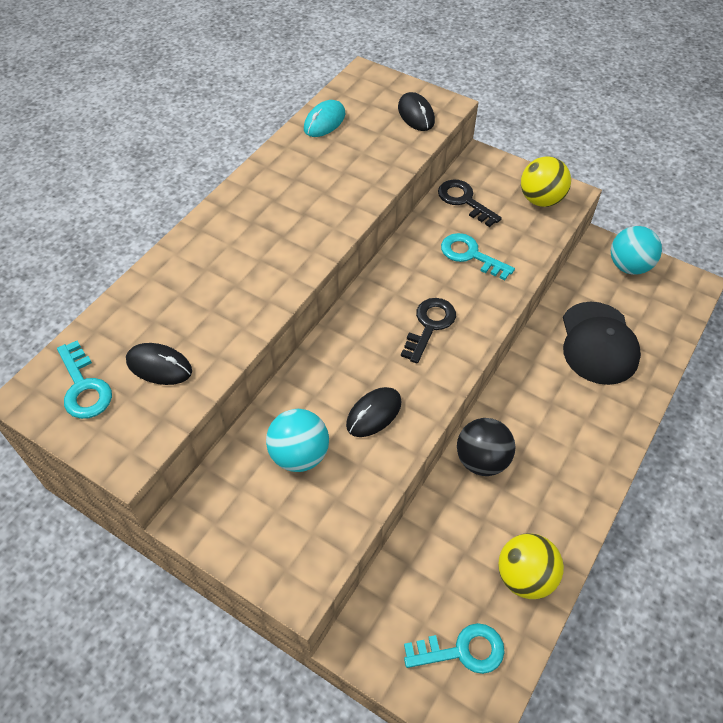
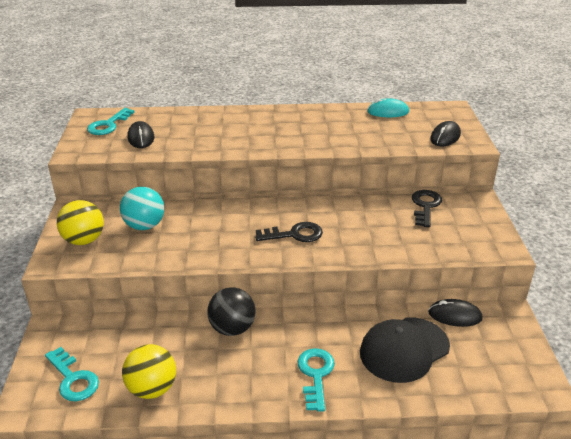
camera: 55 degrees right, 20 degrees down
(374, 413) = (200, 240): black mouse -> black mouse (454, 315)
(470, 255) = (378, 227): turquoise key -> turquoise key (315, 374)
(540, 200) = (477, 238): yellow ball -> yellow ball (84, 240)
(628, 266) = (508, 337): turquoise ball -> none

